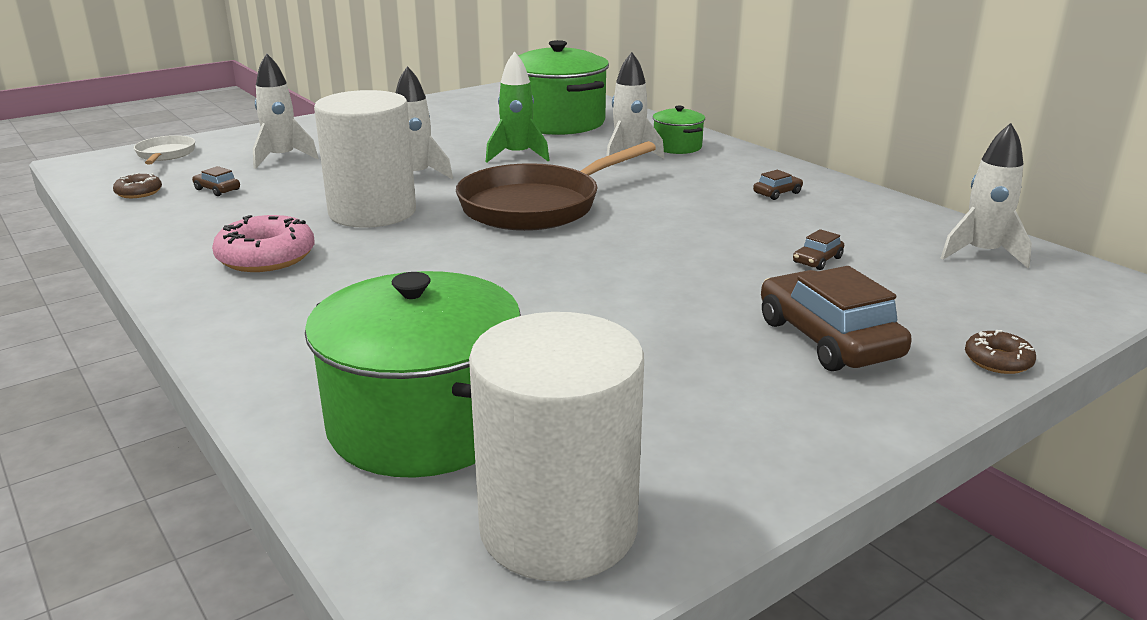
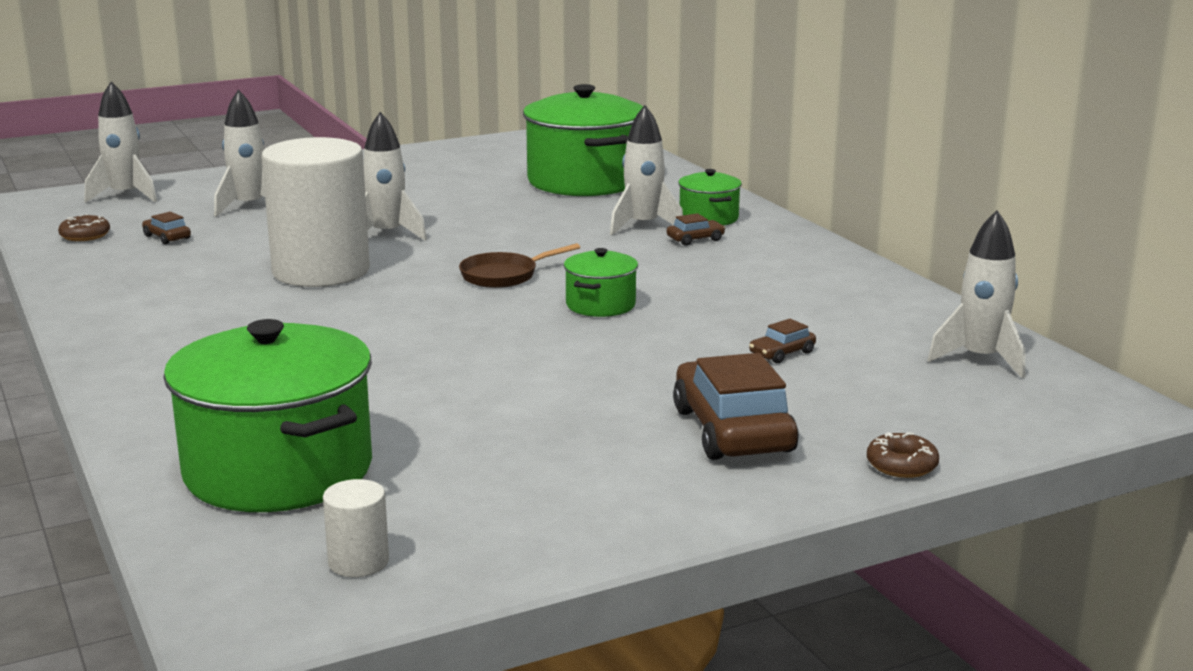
camera: 10 degrees right, 5 degrees down
(165, 155) = (125, 196): white pan -> white rocket
(266, 257) = (191, 310): pink donut -> none
(517, 156) = (513, 218): green rocket -> none
(537, 206) = (503, 276): brown pan -> brown pan, size x0.48
(558, 527) = (358, 562): white cylinder -> white cylinder, size x0.41
(636, 227) = (600, 305): none -> green pot
(777, 193) = (790, 278): brown car -> brown car (695, 239)

